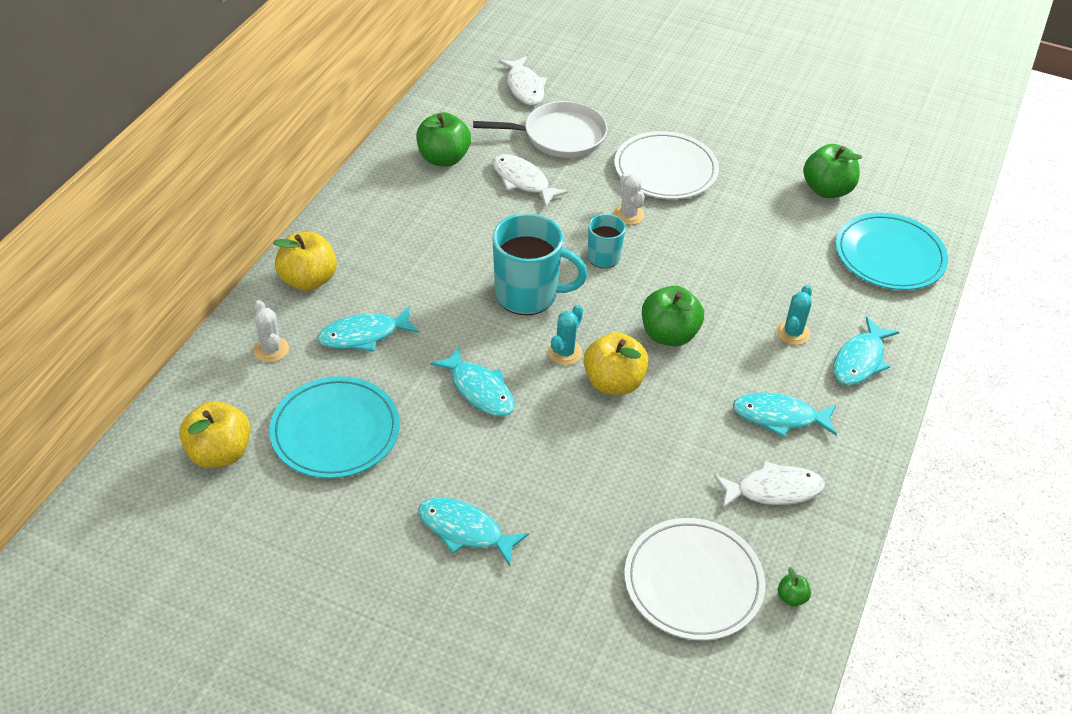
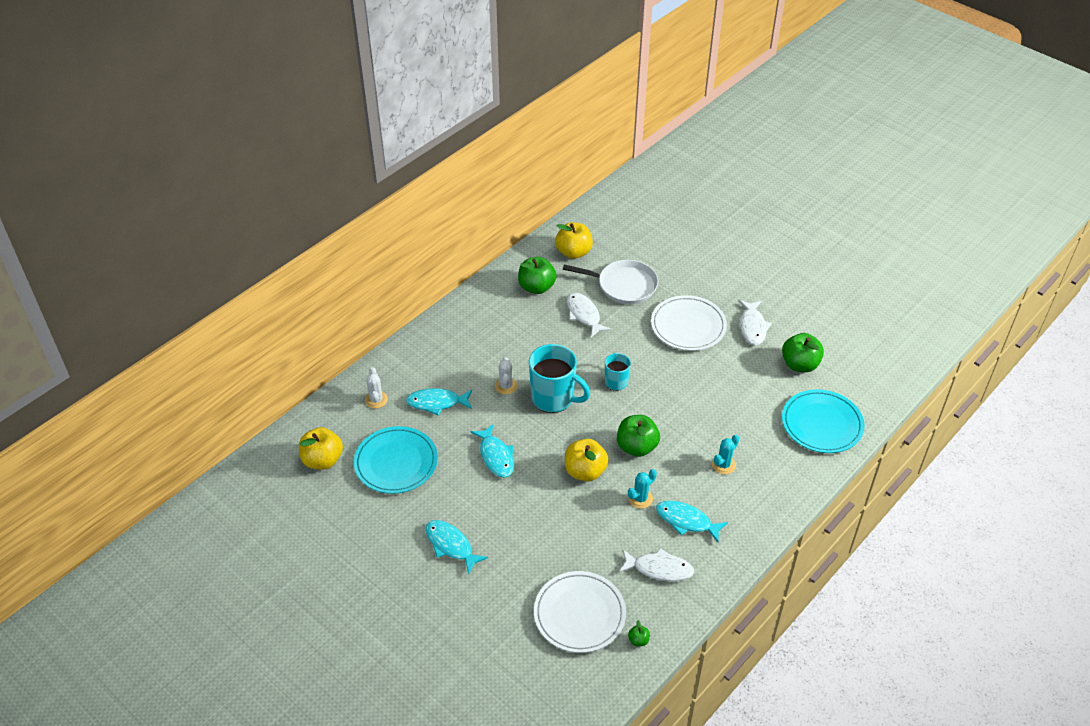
camera: 20 degrees right, 0 degrees up
(308, 280) = (416, 357): yellow apple -> yellow apple (573, 252)
(524, 87) = (614, 243): white fish -> white fish (752, 327)
(565, 352) = (561, 444): turquoise cactus -> turquoise cactus (640, 498)
(628, 215) = (647, 354): white cactus -> white cactus (506, 386)
(860, 360) = (762, 495): turquoise fish -> none

